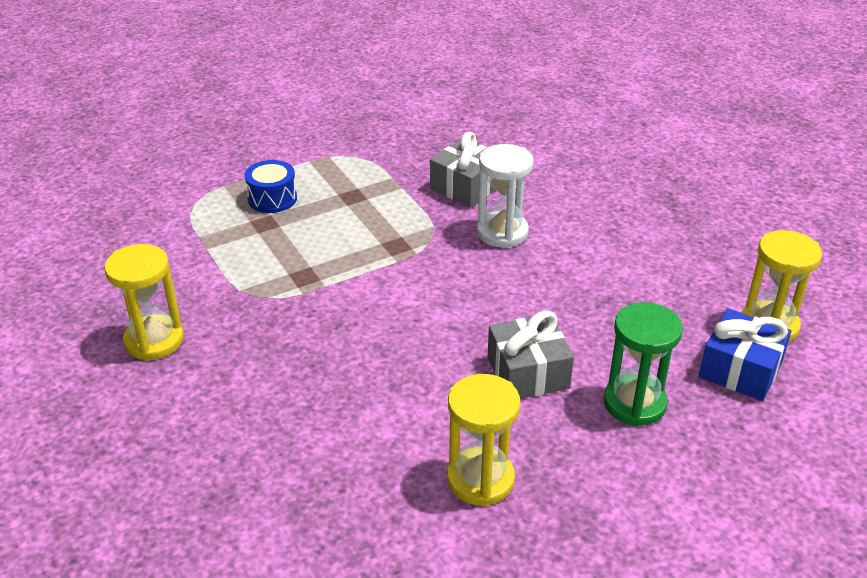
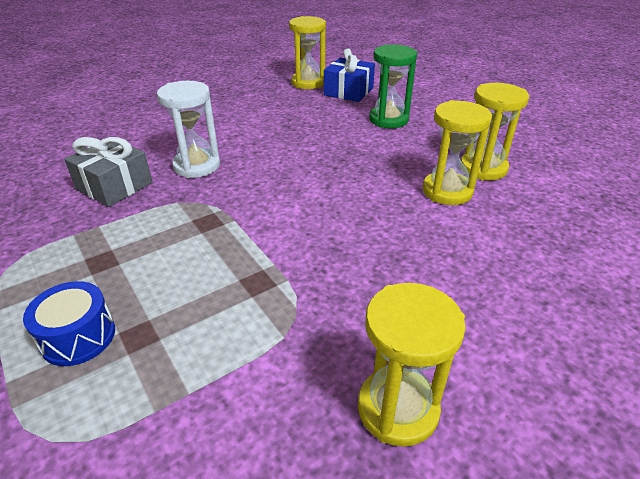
camera: 95 degrees left, 0 degrees up
(426, 428) = (447, 191): none -> yellow hourglass
(528, 373) = (372, 153): grey gift -> none

